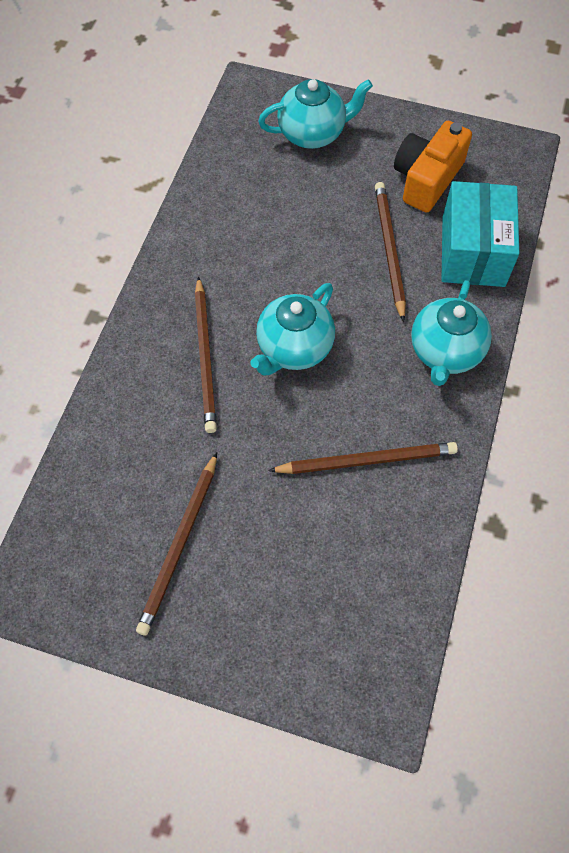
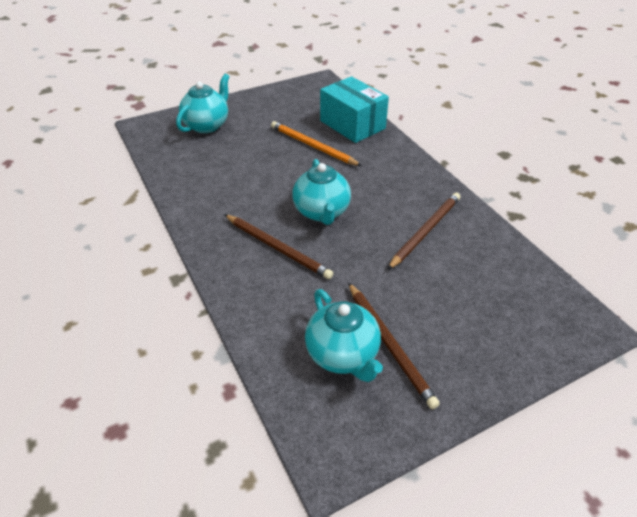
camera: 45 degrees left, 20 degrees down
(389, 250) = (312, 146): brown pencil -> orange pencil
(426, 179) = (292, 112): orange camera -> none
(445, 352) = (396, 167): turquoise teapot -> turquoise teapot (343, 355)

